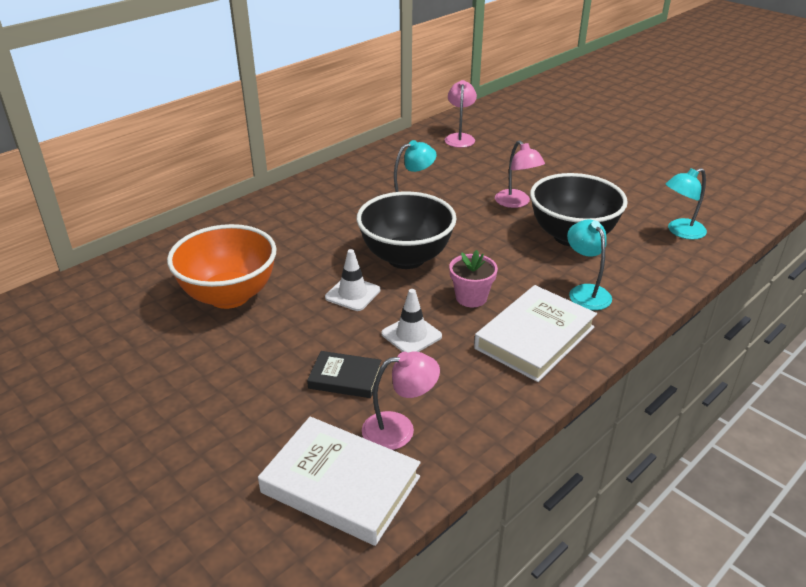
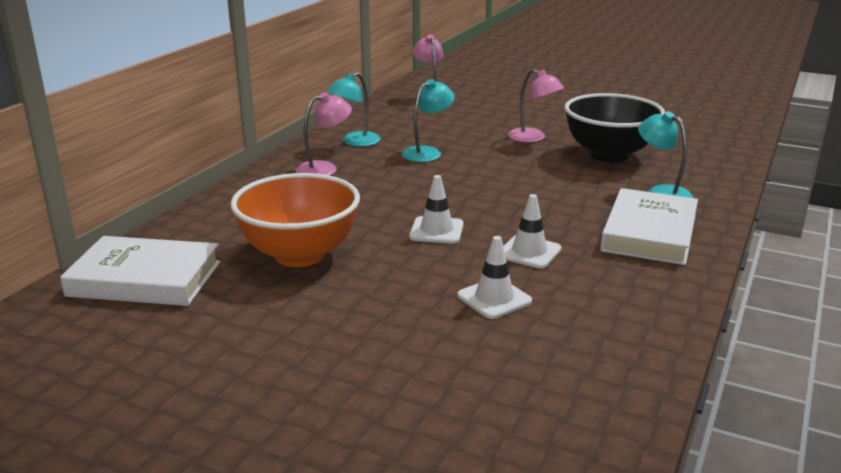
camera: 20 degrees left, 10 degrees down
(340, 484) = (574, 385): white book -> white book (145, 279)
(345, 378) = (494, 298): black book -> white traffic cone
(399, 429) = (589, 327): pink lamp -> pink lamp (324, 168)
(406, 258) = (465, 194): black bowl -> none
(471, 297) = (559, 214): pink flower pot -> none
(680, 232) = (700, 138): turquoise lamp -> turquoise lamp (355, 142)

